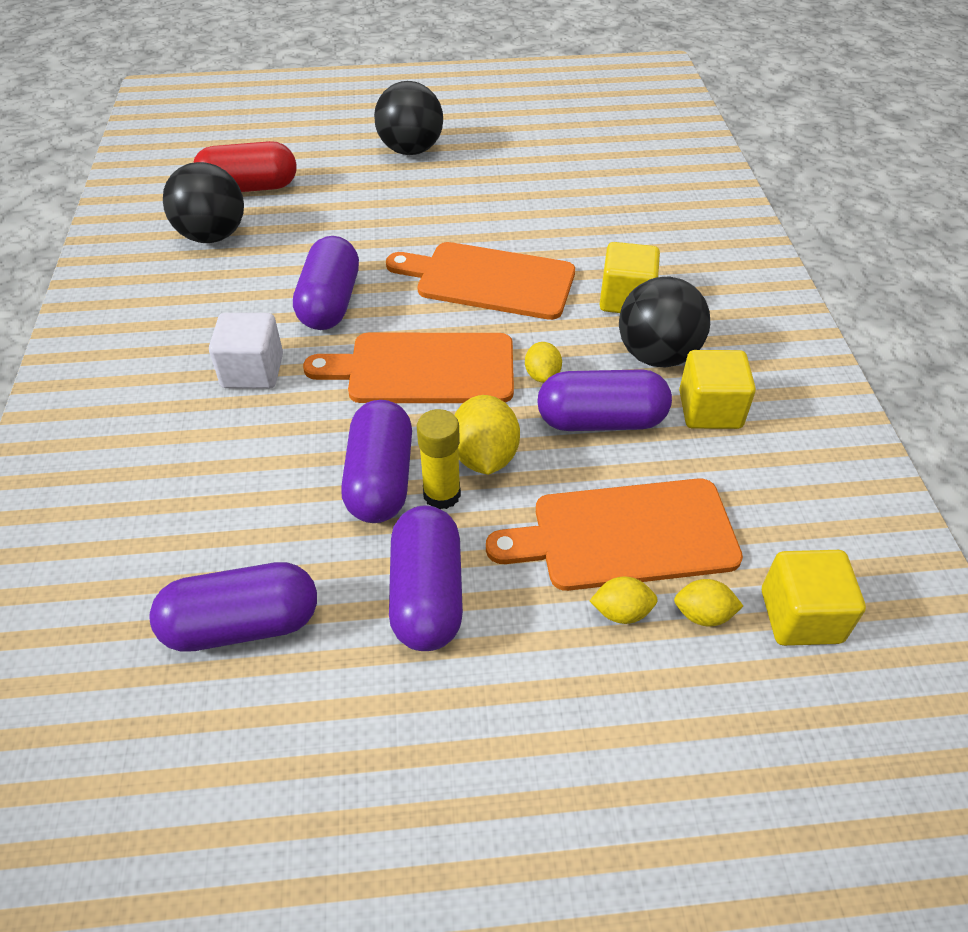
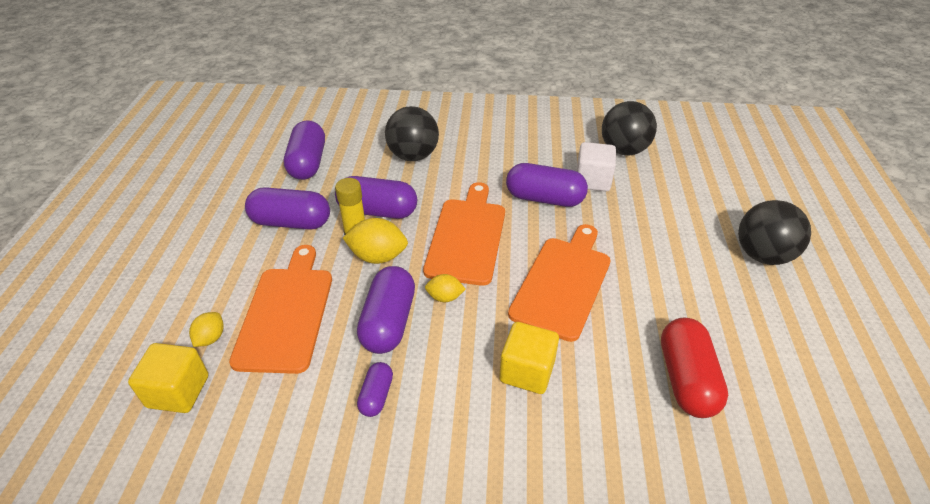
camera: 100 degrees right, 5 degrees down
(249, 188) = (686, 165): red capsule -> red capsule (686, 379)
(253, 371) = (483, 166): white cube -> white cube (592, 180)
(621, 612) = (235, 299): yellow lemon -> none
(657, 355) = (449, 376): black ball -> black ball (413, 156)
(710, 410) = (376, 396): yellow cube -> purple capsule

